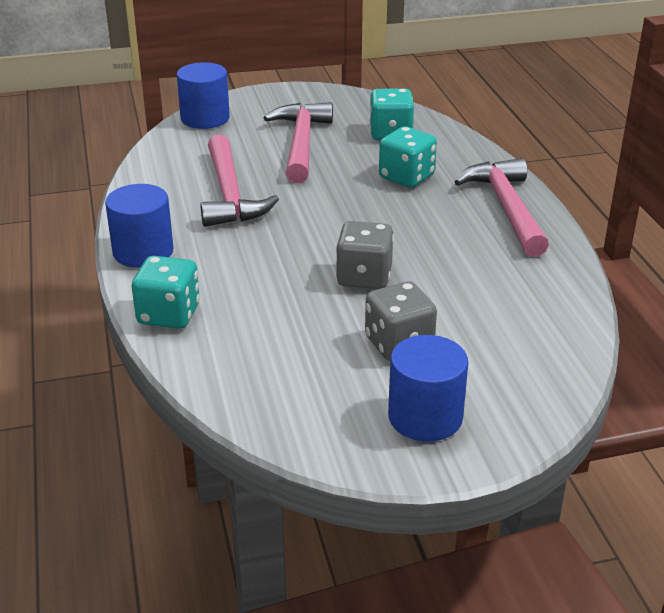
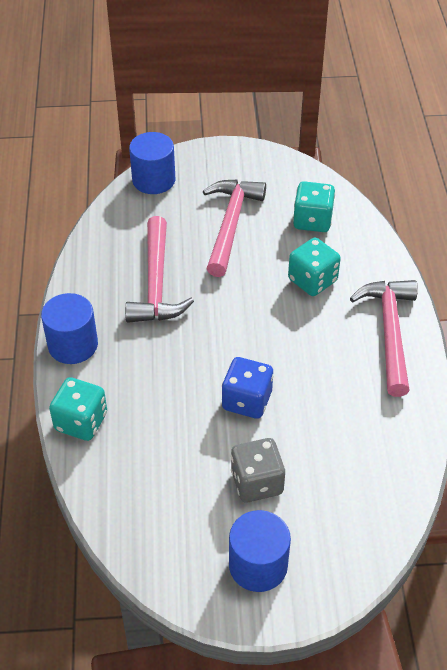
camera: 10 degrees right, 15 degrees up
(364, 277) = (247, 400): grey dice -> blue dice

